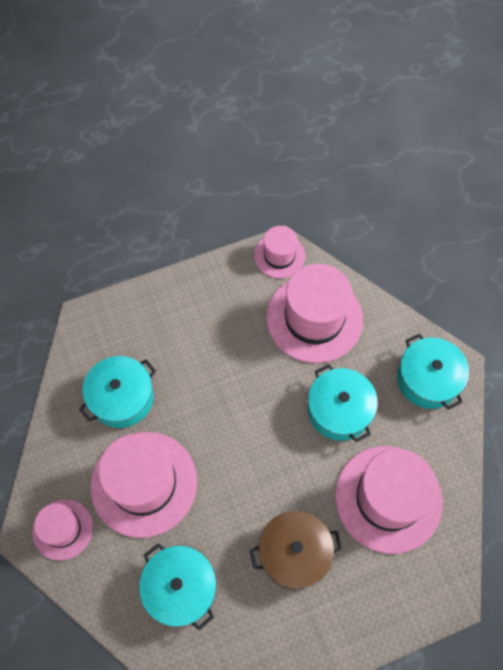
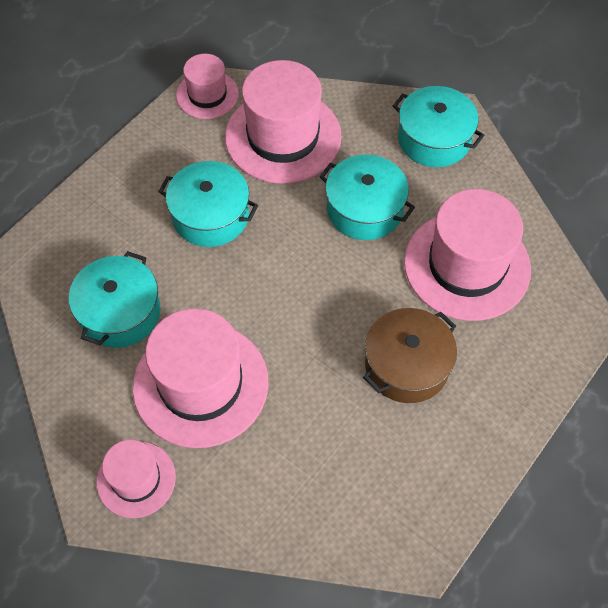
camera: 30 degrees left, 5 degrees down
(180, 588) = (309, 465): turquoise pot -> turquoise pot (210, 215)

